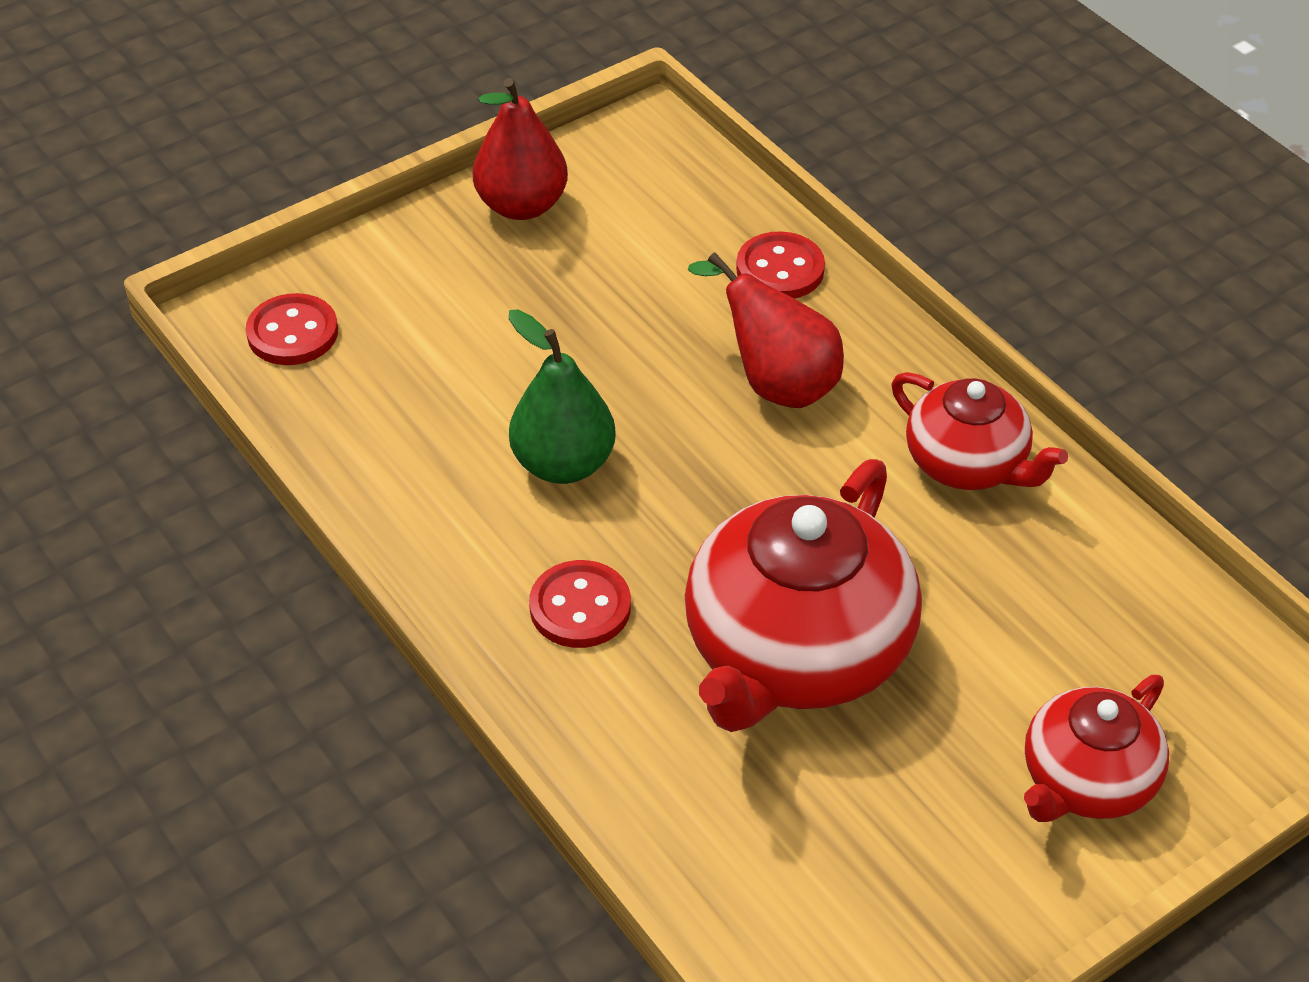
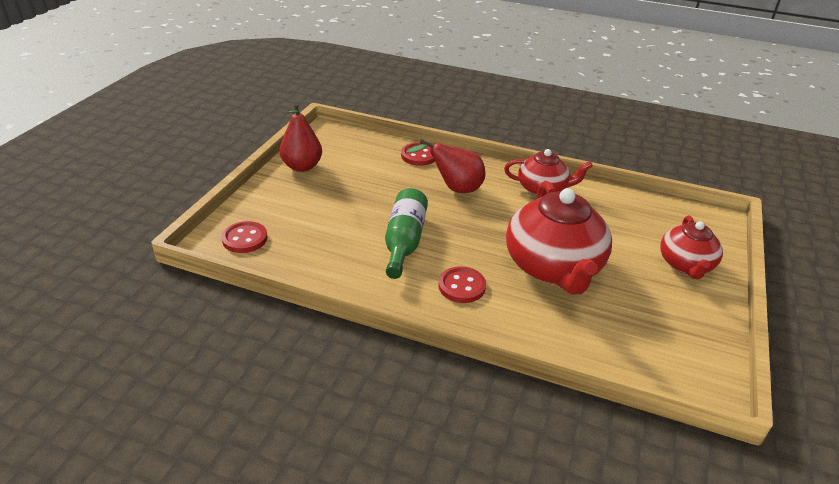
camera: 35 degrees left, 10 degrees down
(563, 464) = (404, 241): green pear -> green bottle

